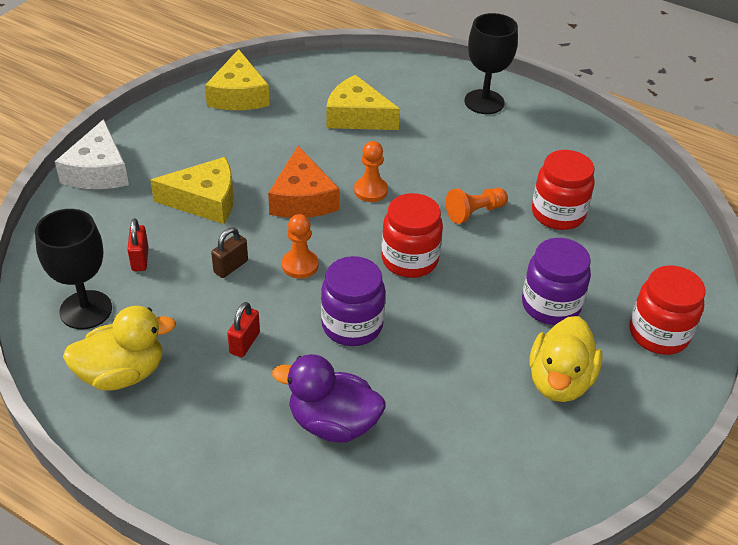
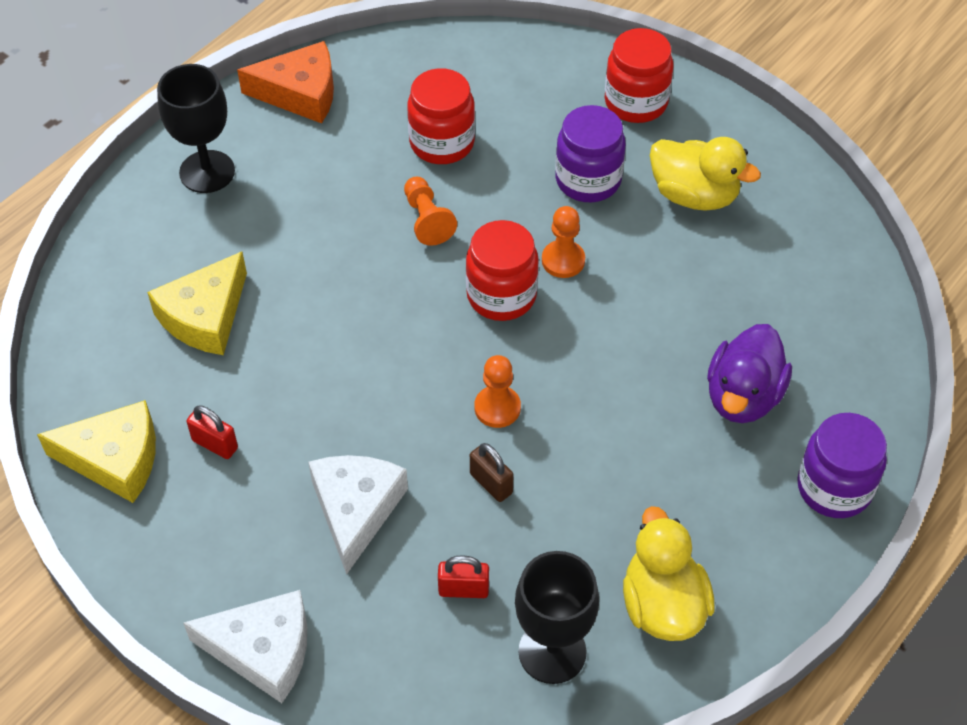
camera: 80 degrees left, 10 degrees up
(205, 200) = (356, 510): yellow cheese -> white cheese
(244, 343) = (622, 473): red padlock -> red padlock (215, 444)
(302, 198) = (371, 395): orange cheese -> orange cheese (300, 93)
(352, 325) = (603, 364): purple jar -> purple jar (834, 487)
(370, 191) = (368, 319): orange pawn -> orange pawn (563, 260)

